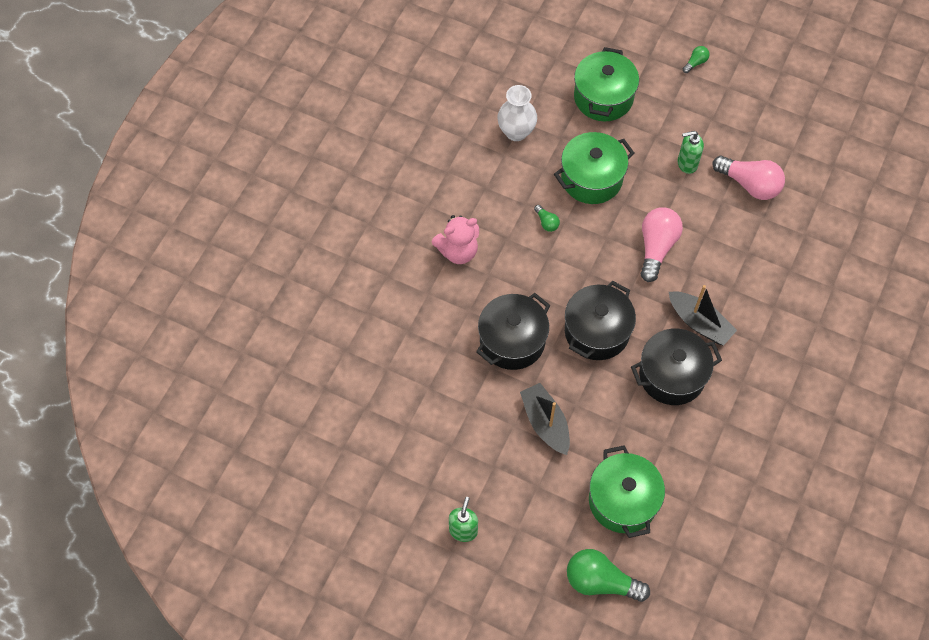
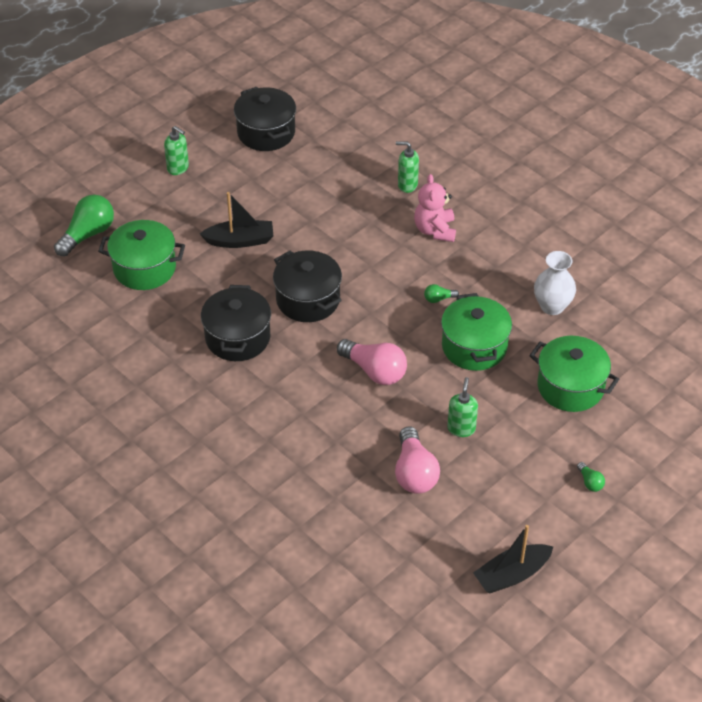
camera: 110 degrees right, 15 degrees down
(403, 294) = (407, 185): none -> green soap dispenser
(512, 341) = (327, 241): black pot -> black pot (266, 132)
(699, 323) = (279, 375): black boat -> black boat (512, 575)
(749, 184) = (414, 472): pink light bulb -> pink light bulb turned 60 degrees counterclockwise

